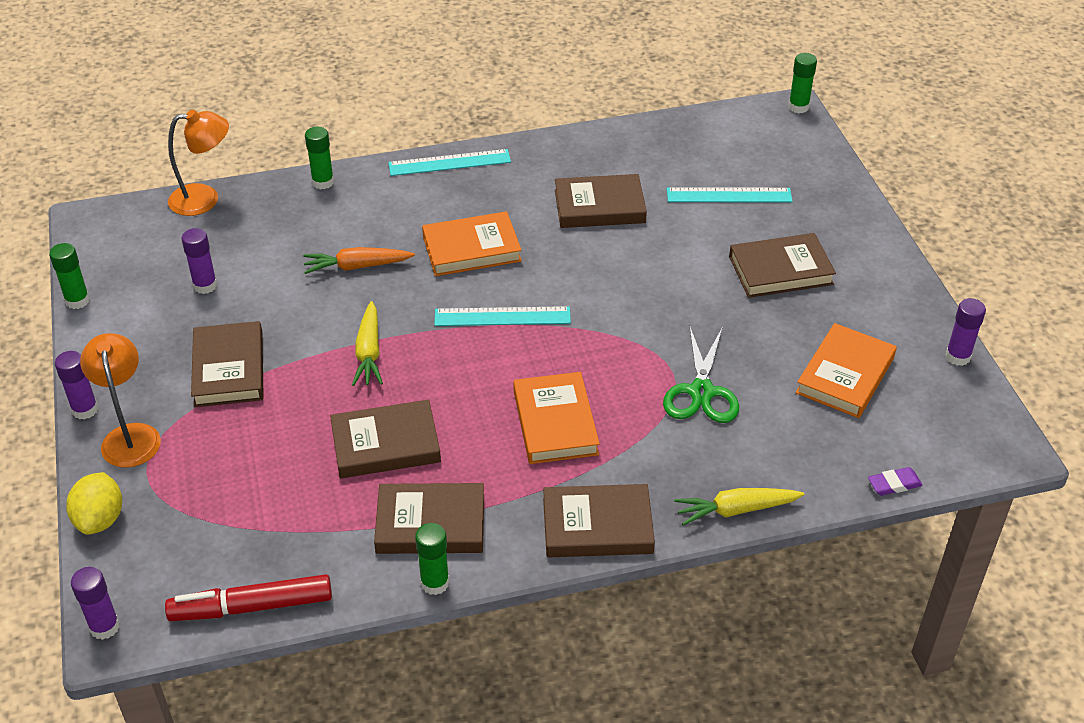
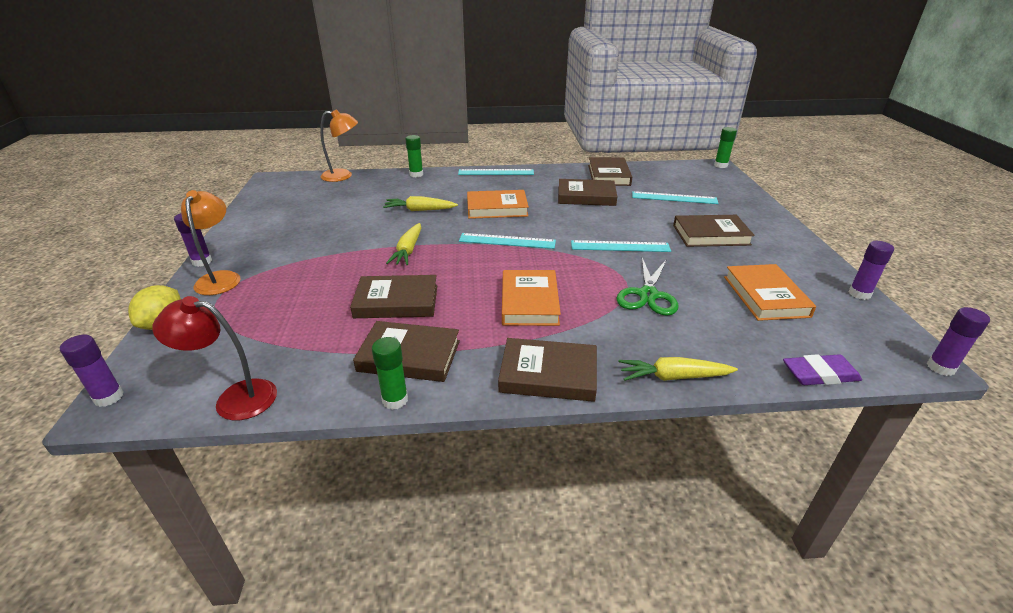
camera: 10 degrees right, 10 degrees down
(77, 301) = (238, 211): green glue stick -> none
(205, 285) = (320, 211): purple glue stick -> purple glue stick (940, 367)
(229, 369) = (310, 250): brown book -> brown book (608, 175)
(252, 607) = (234, 398): red marker -> red lamp
(357, 266) = (419, 210): orange carrot -> yellow carrot
(659, 308) = (620, 246): none -> turquoise ruler
(845, 375) = (765, 296): orange book -> orange book turned 45 degrees counterclockwise
(894, 484) = (819, 374): purple eraser -> purple eraser, size x1.52

